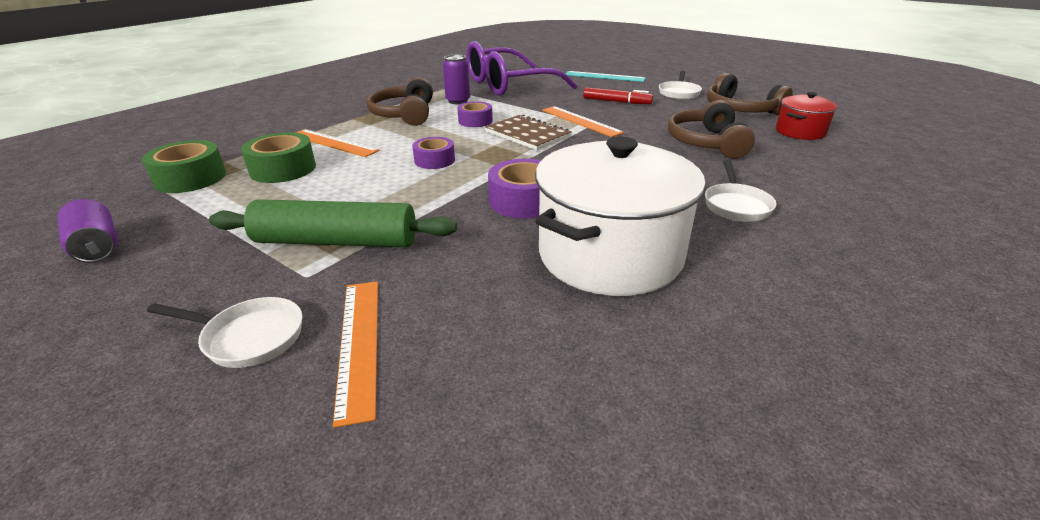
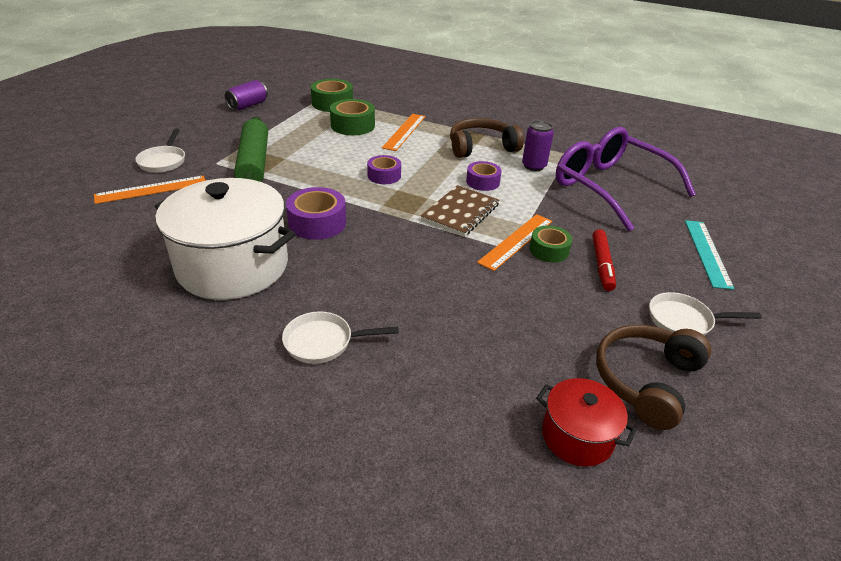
camera: 75 degrees right, 5 degrees up
(595, 113) = (549, 250): none -> green tape
(706, 142) = (490, 334): brown headphones -> none

